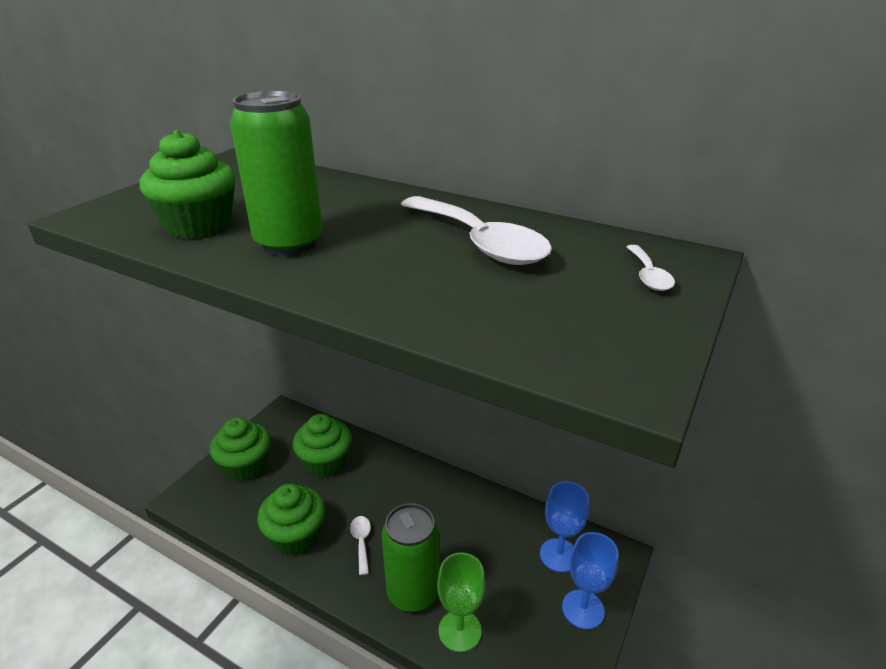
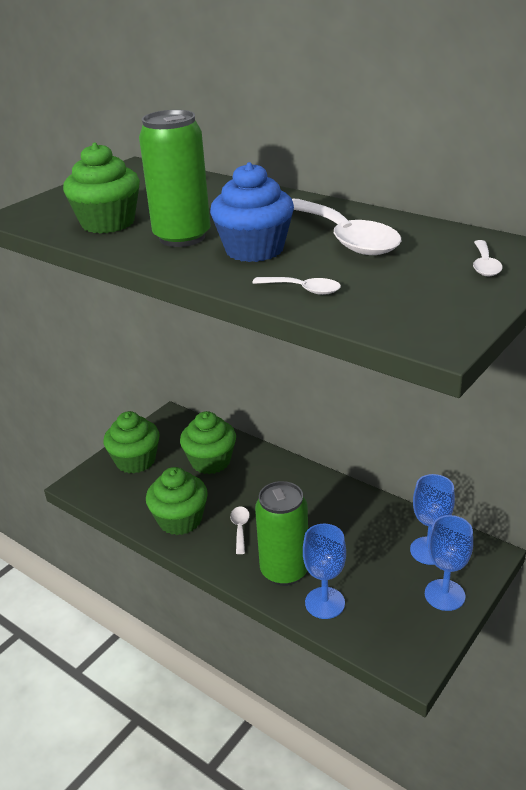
camera: 10 degrees right, 0 degrees up
(377, 258) = (254, 250): none -> blue cupcake
(445, 312) = (303, 289): none -> white spoon
(460, 630) = (325, 603): green goblet -> blue goblet

